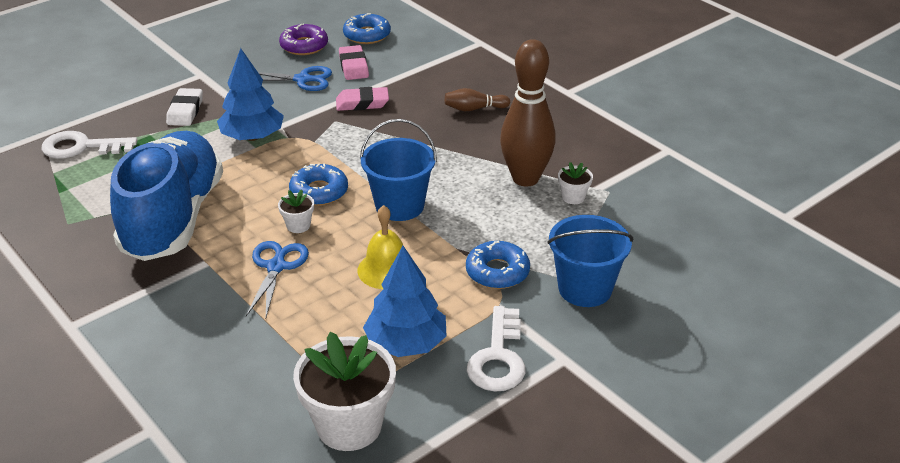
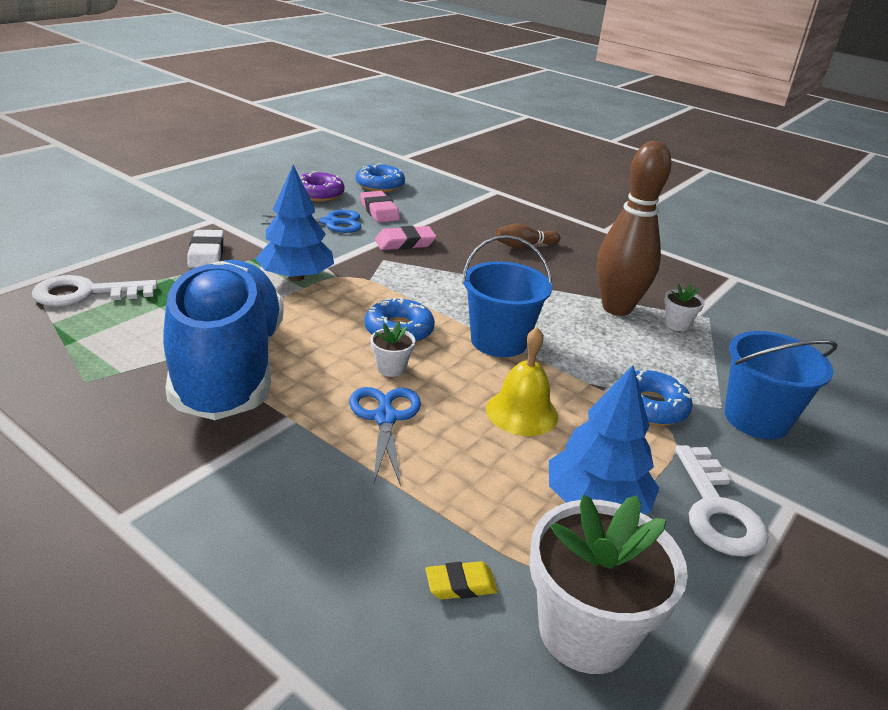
camera: 15 degrees left, 5 degrees down
(279, 388) = (460, 584): none -> yellow eraser

